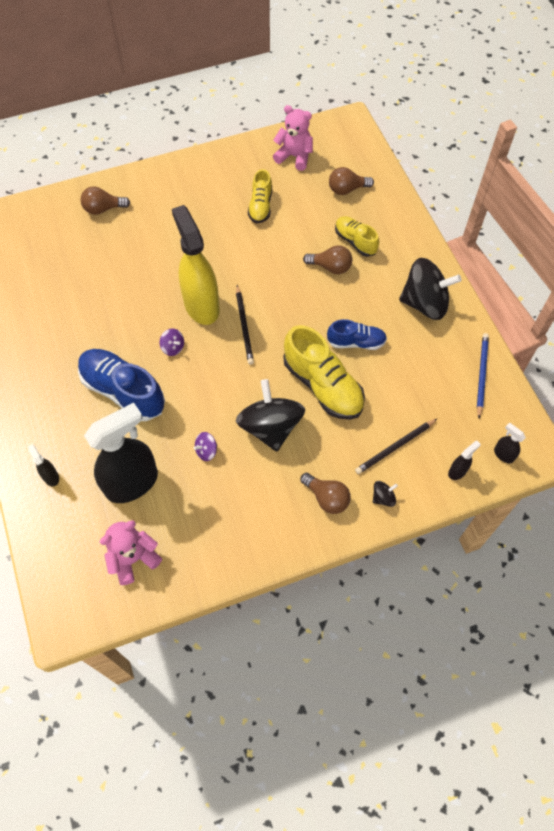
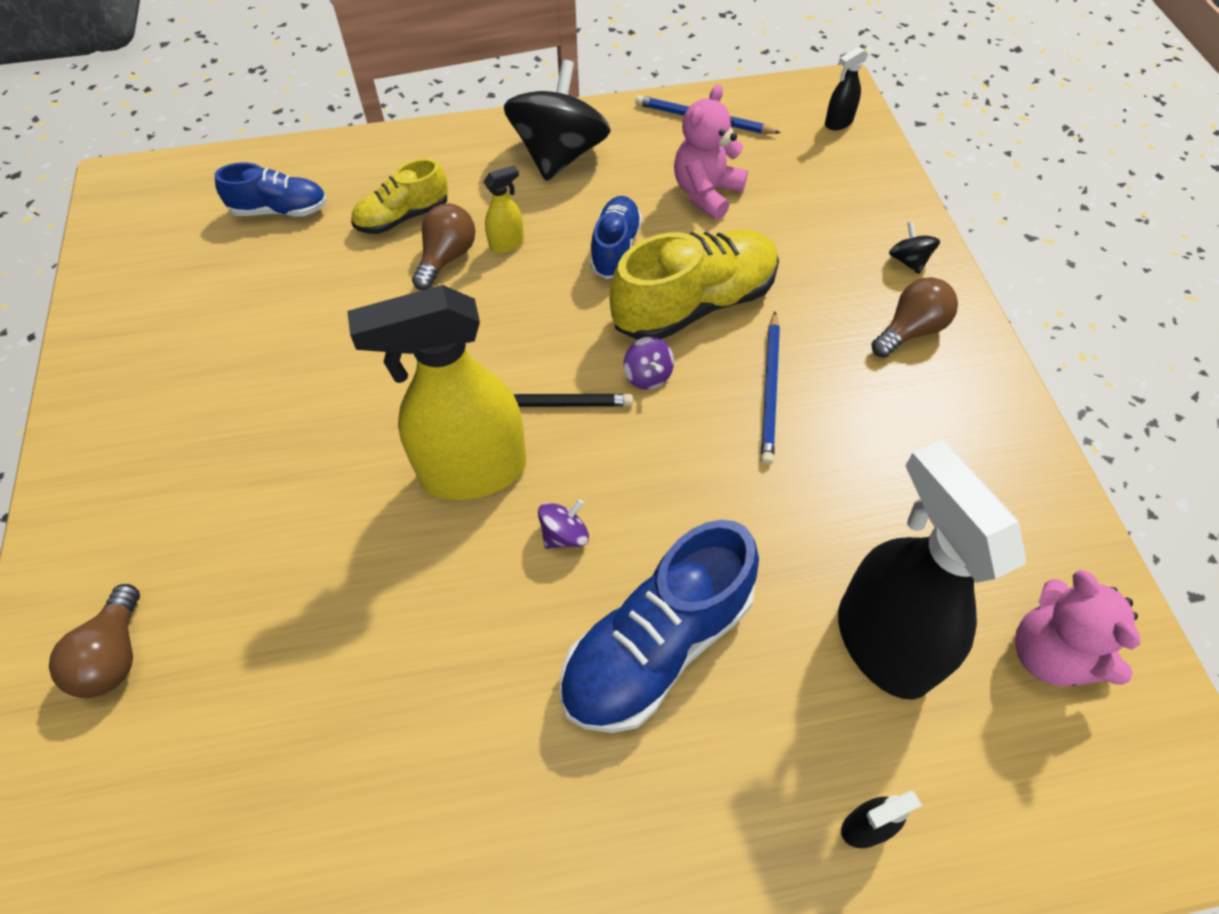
camera: 80 degrees left, 5 degrees down
(206, 451) = (813, 498): purple spinning top -> purple spinning top (648, 376)
(260, 206) = (258, 341): yellow shoe -> none
(270, 427) = (770, 390): black spinning top -> blue pencil
(294, 156) = (159, 272): pink teddy bear -> pink teddy bear (706, 193)
(347, 189) = (280, 210): brown light bulb -> blue shoe
(347, 291) = (507, 244): none -> yellow spray bottle
(395, 447) = (821, 233): black pencil -> none
(457, 471) = (864, 172): black spray bottle -> none

